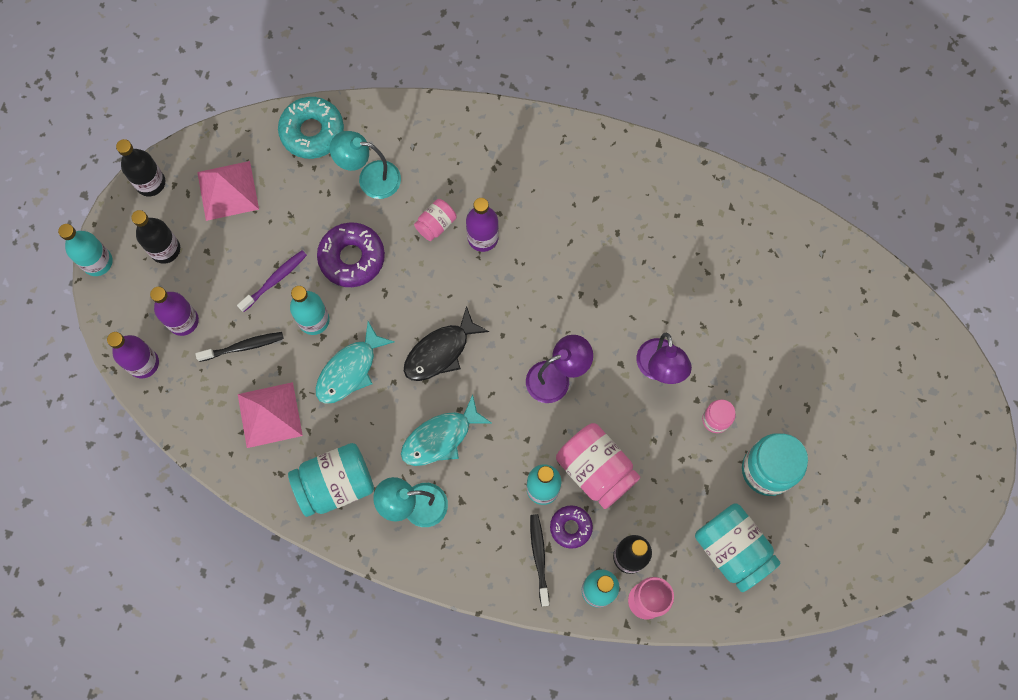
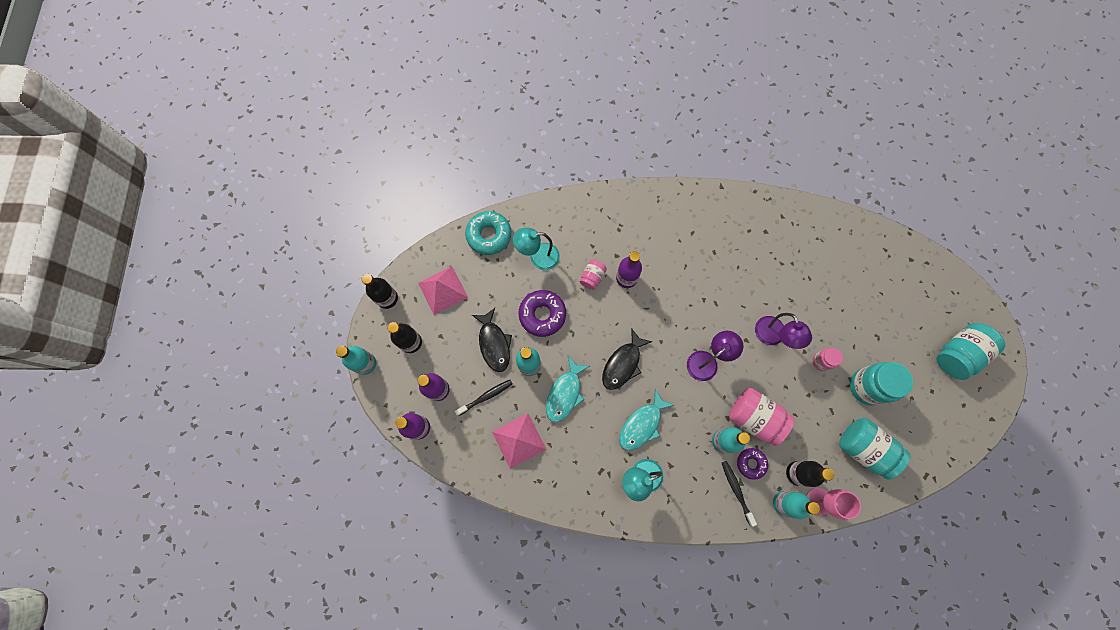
camera: 15 degrees left, 0 degrees up
(275, 280) = (494, 344): purple toothbrush -> black fish
(335, 484) = (580, 478): turquoise jar -> turquoise jar (956, 354)

